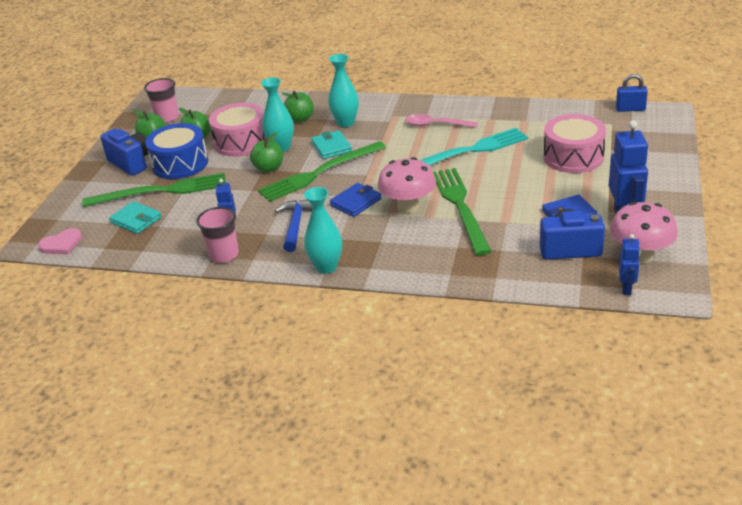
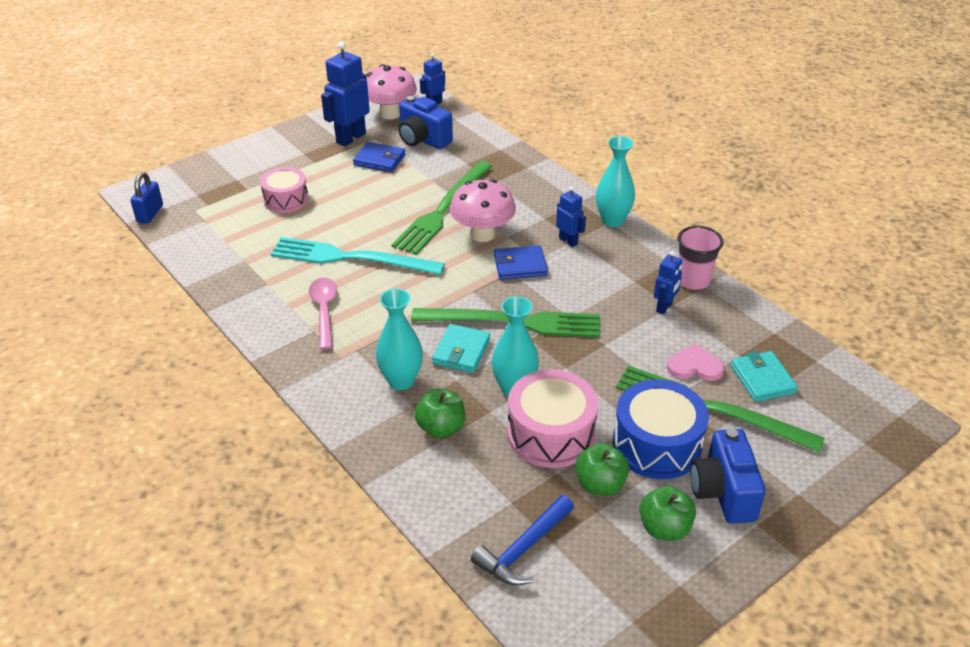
camera: 145 degrees left, 5 degrees up
(62, 244) = (867, 394): pink heart -> pink heart (694, 366)
(167, 117) = (611, 575): pink cup -> none
(269, 168) = (558, 364): green apple -> none
(296, 225) = (599, 274): blue hammer -> blue hammer (523, 549)
(342, 234) = (568, 241): none -> blue robot
(435, 125) = (324, 311): pink spoon -> pink spoon turned 150 degrees counterclockwise
(573, 157) = (286, 199): pink drum -> pink drum, size x0.66
(630, 109) = (150, 214): blue padlock -> blue padlock turned 60 degrees clockwise

